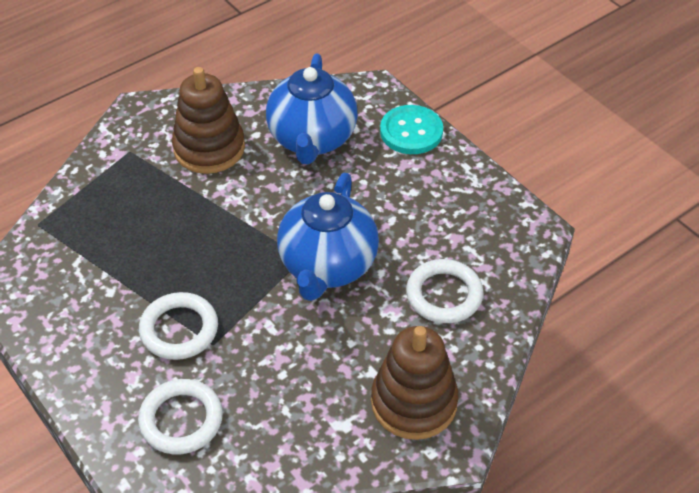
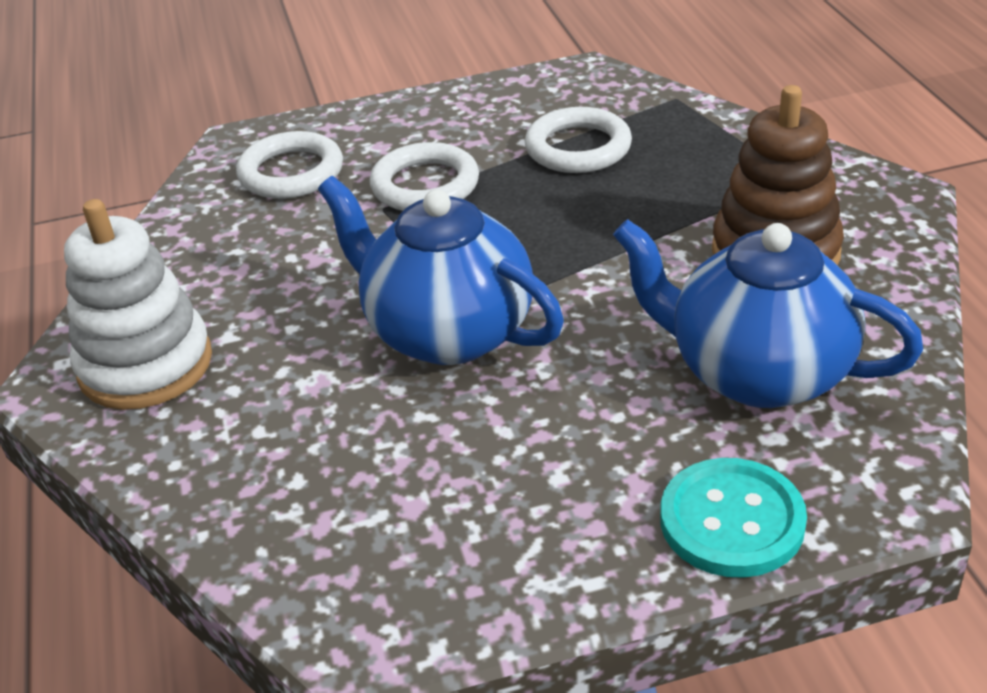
camera: 115 degrees right, 10 degrees down
(414, 402) = (145, 365): brown stacking toy -> white stacking toy
(444, 295) = (301, 451): white ring -> white ring (578, 148)

